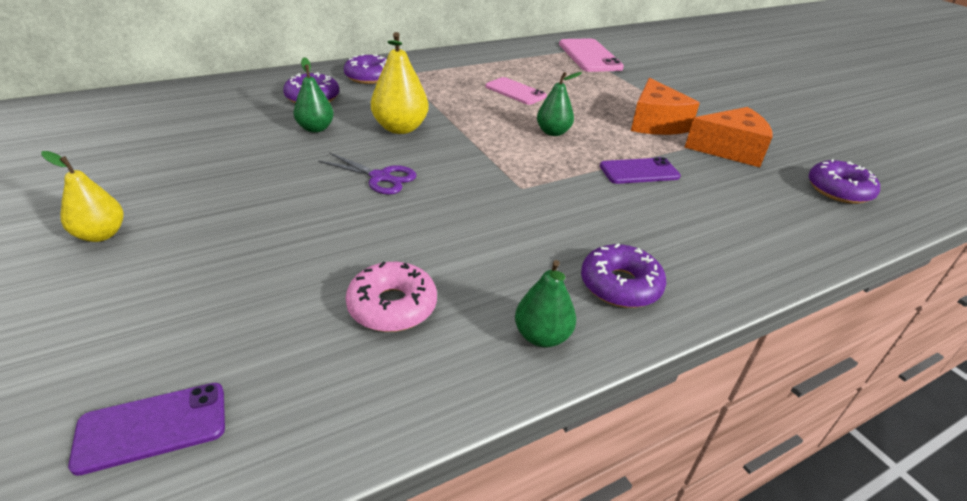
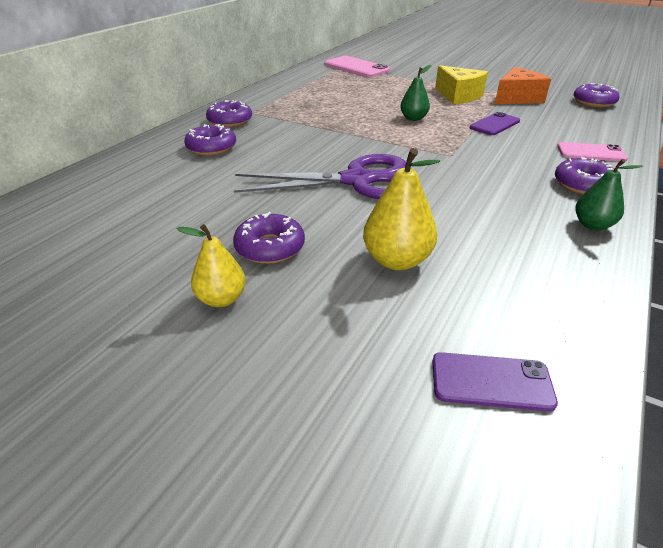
camera: 30 degrees left, 0 degrees up
(152, 427) = (491, 381): purple phone -> purple phone turned 60 degrees clockwise
(204, 208) = (270, 247): none -> purple donut
(315, 128) = (254, 167): green pear -> none
(381, 177) = (358, 180): purple scissors -> purple scissors, size x2.02
(392, 306) = (498, 247): pink donut -> none
(400, 128) = (315, 147): yellow pear -> yellow pear (397, 260)
(515, 91) = (349, 101): pink phone -> pink phone (591, 153)
(655, 123) = (458, 96): orange cheese -> yellow cheese

